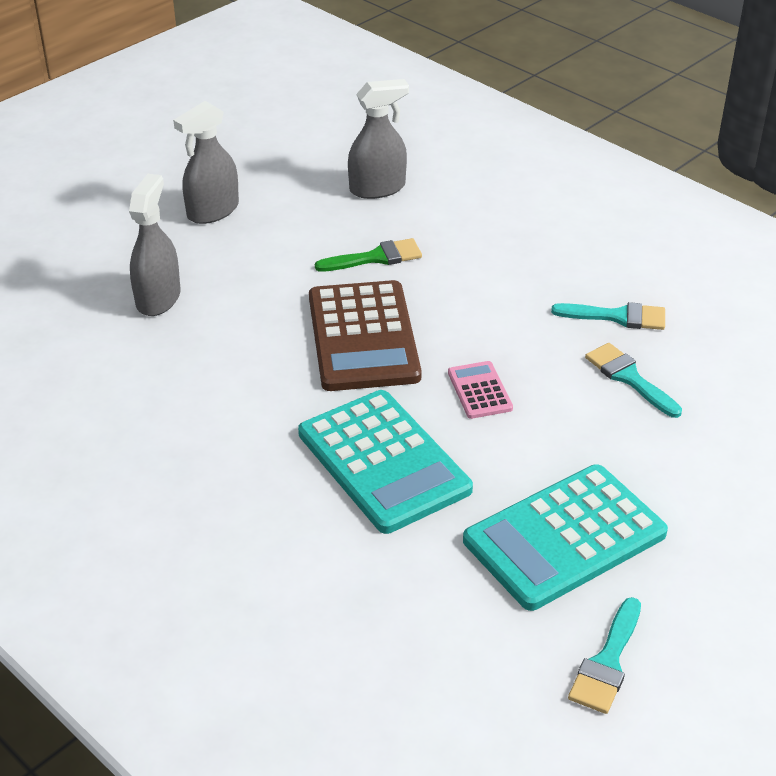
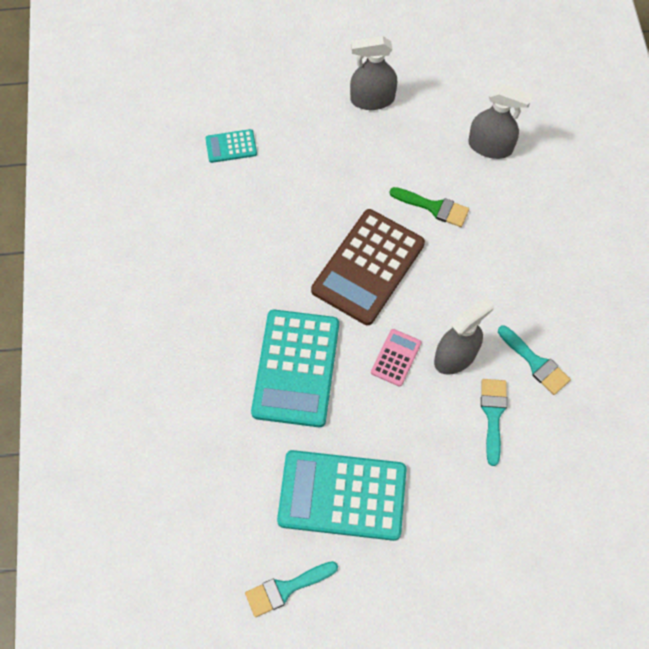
camera: 40 degrees right, 25 degrees up
(90, 321) = (231, 146): none -> turquoise calculator
(158, 298) = (281, 153): grey spray bottle -> grey spray bottle (455, 356)

